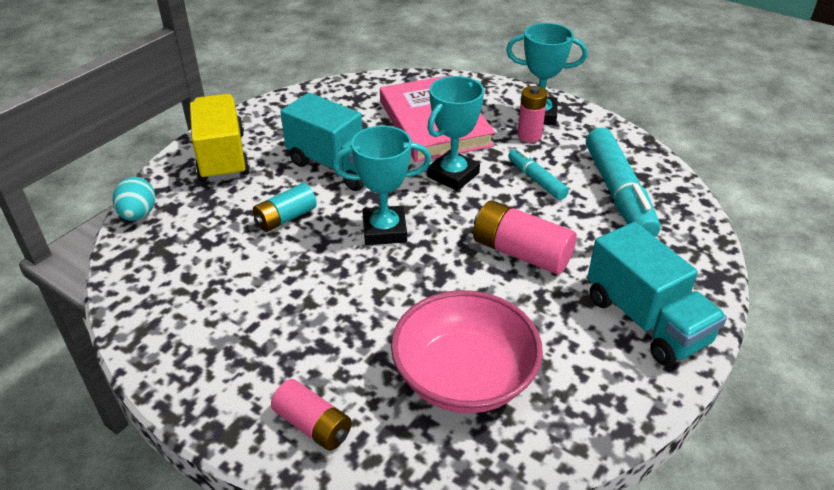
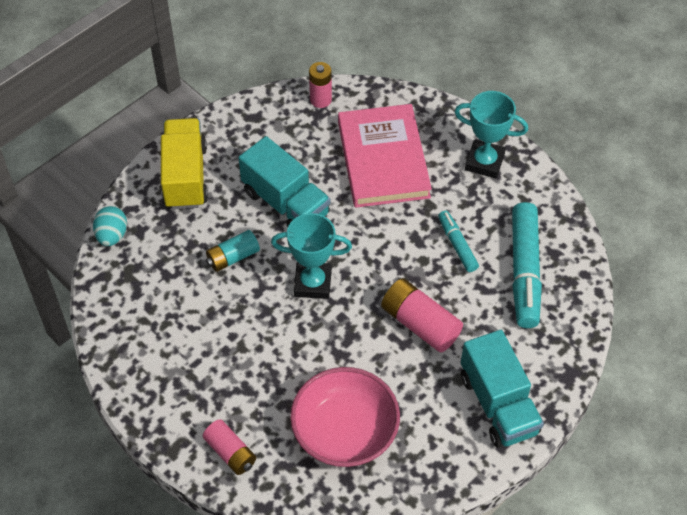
camera: 10 degrees right, 15 degrees up
(453, 175) = (385, 228): turquoise trophy -> none
(529, 136) = (467, 189): pink battery -> pink battery (320, 100)

